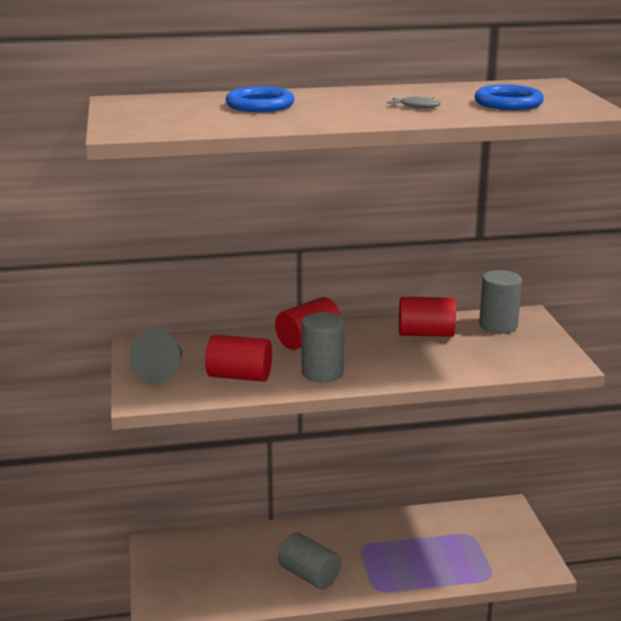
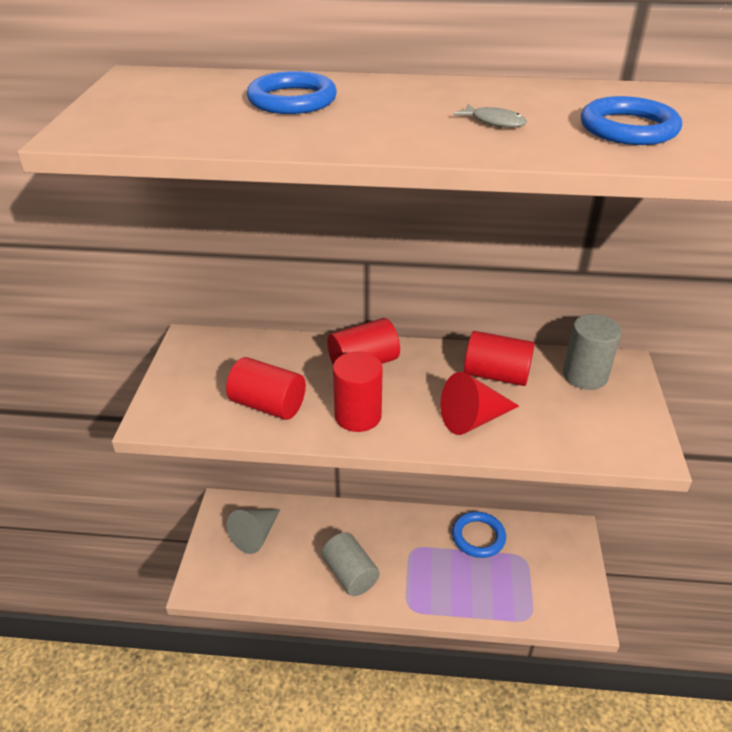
camera: 15 degrees right, 15 degrees up
(163, 371) = (195, 383): grey cone -> grey cone (256, 535)
(322, 373) = (358, 416): grey cylinder -> red cylinder
(420, 362) = (473, 419): none -> red cone
(421, 526) = (478, 537): none -> blue ring

